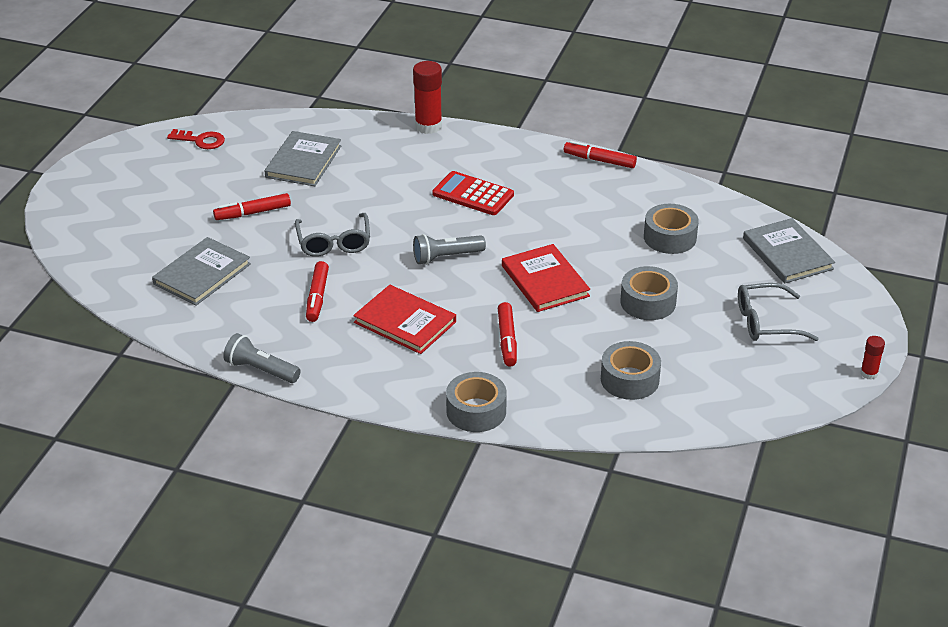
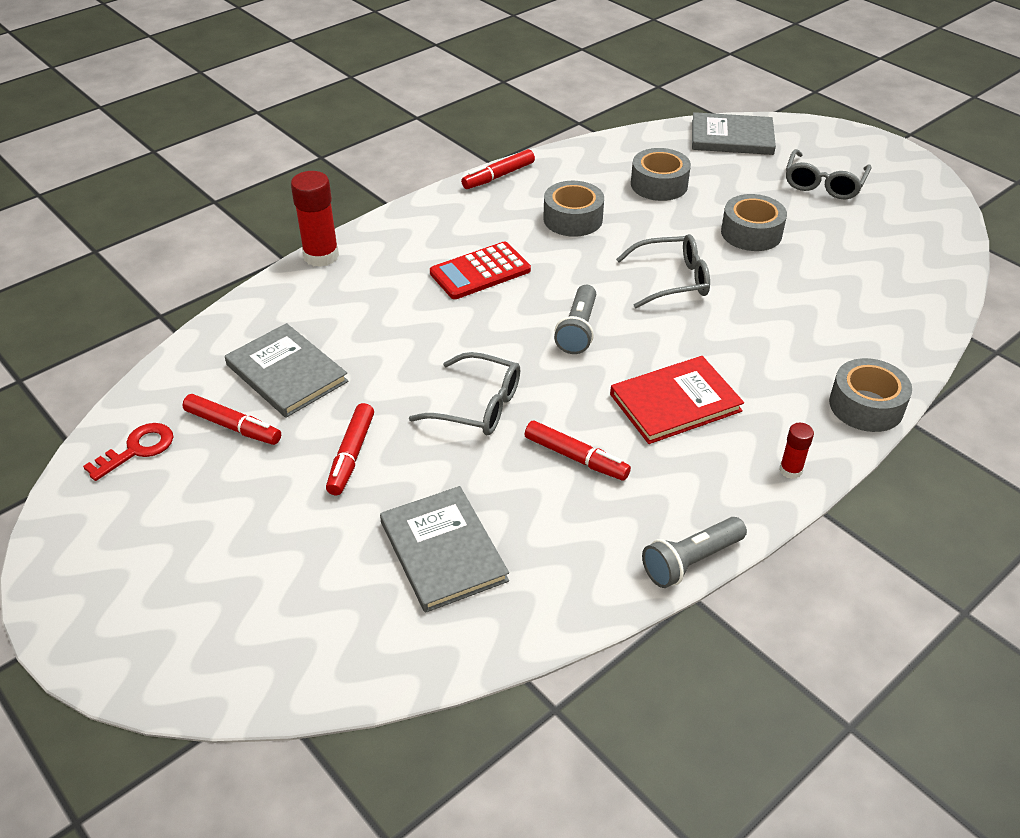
camera: 60 degrees left, 5 degrees up
(507, 340) = (755, 341): red marker -> red marker (233, 427)
(545, 281) = (672, 280): red book -> grey glasses
(629, 379) = (866, 287): grey tape -> grey tape (573, 219)
(869, 373) = (925, 163): red glue stick -> red glue stick (790, 470)

